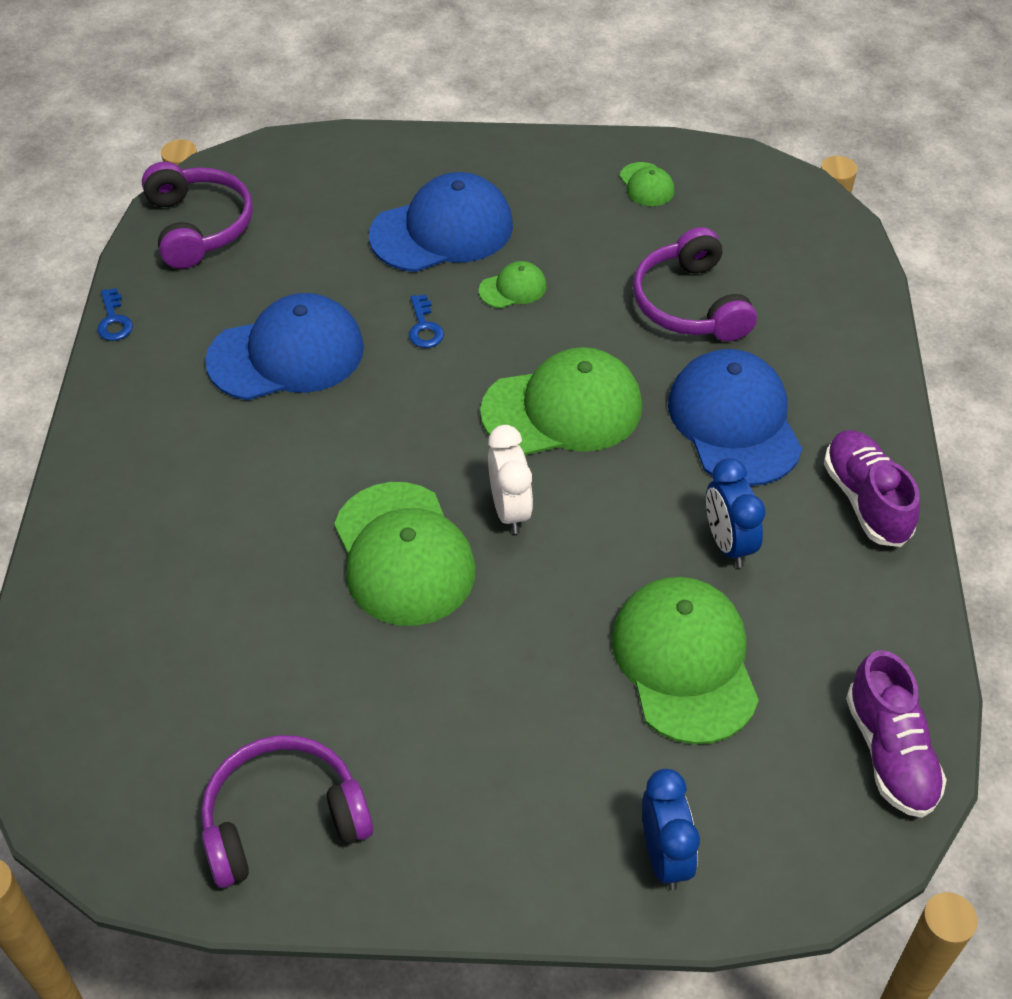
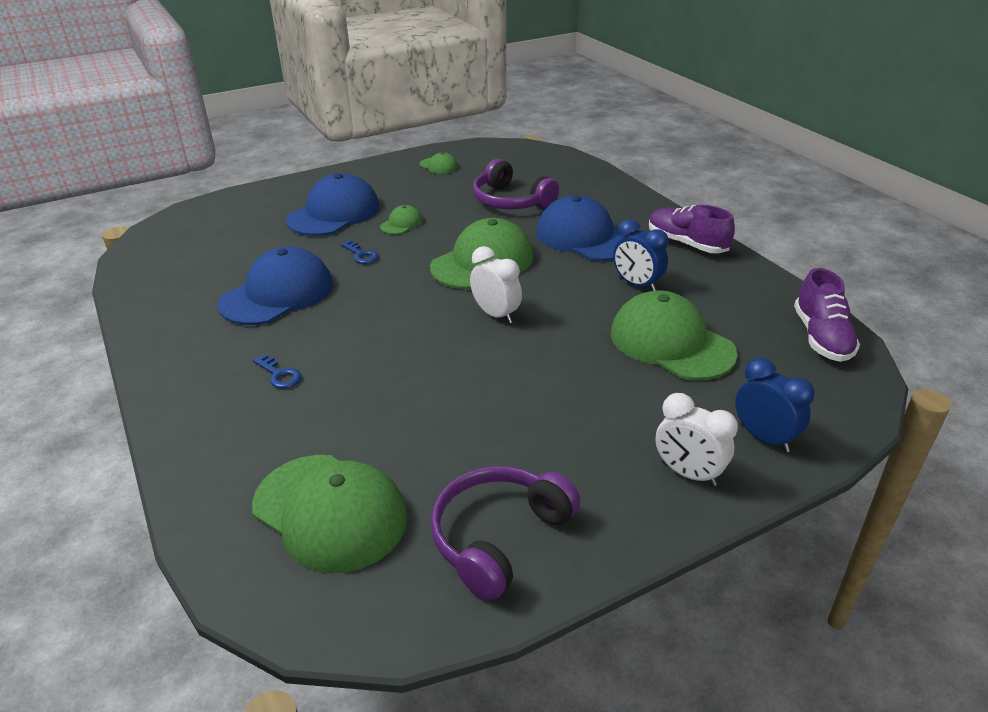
camera: 30 degrees left, 15 degrees down
(114, 321) = (129, 317): blue key -> blue key (280, 375)
(199, 226) = (161, 256): purple headphones -> none
(403, 554) = (448, 359): green cap -> green cap (330, 512)
(535, 853) = (688, 473): none -> white clock
(890, 753) = (821, 337): purple shoe -> purple shoe turned 45 degrees clockwise

